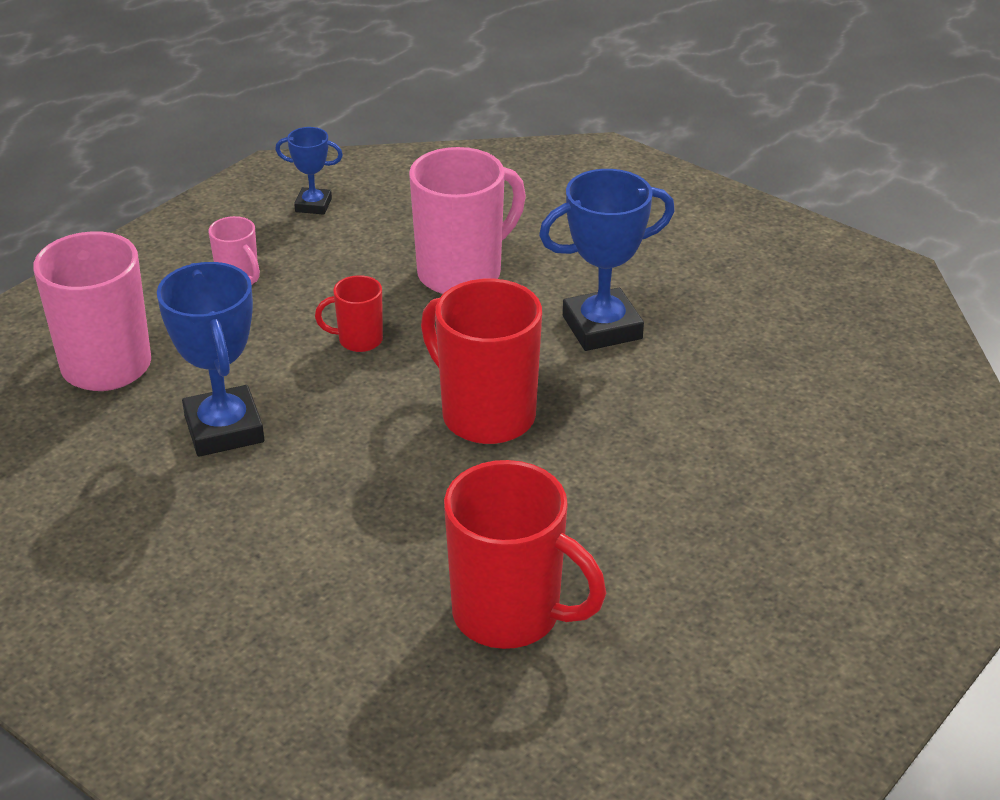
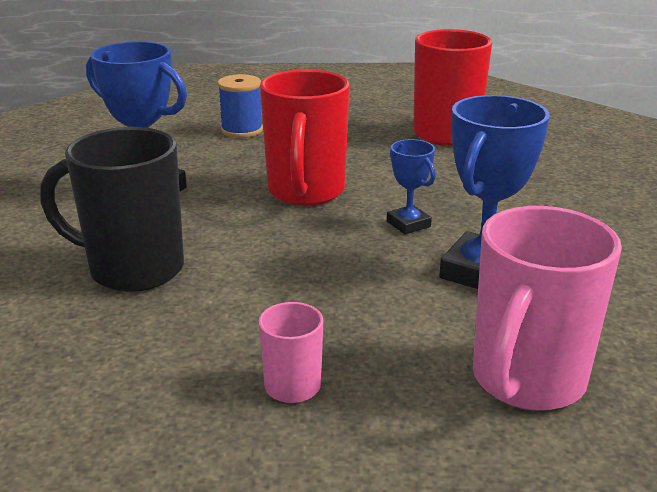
camera: 130 degrees left, 10 degrees down
(313, 205) = (82, 422): blue trophy -> blue trophy (408, 224)
(358, 340) = (294, 271): red mug -> none
(462, 273) = (133, 269): pink mug -> black mug
(707, 452) = (242, 130): none -> blue spool

